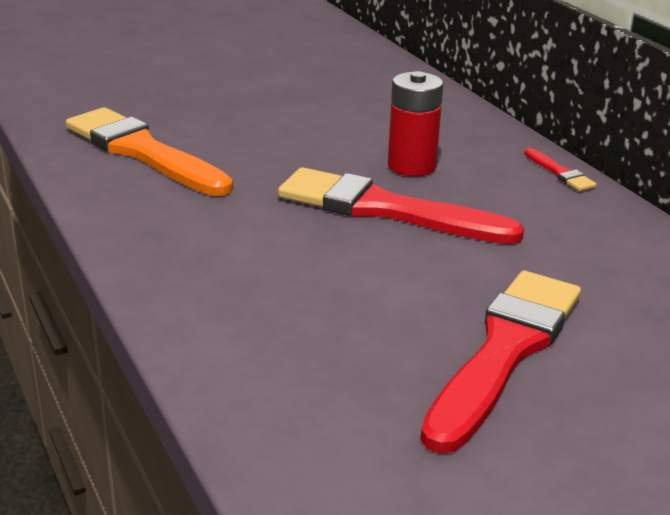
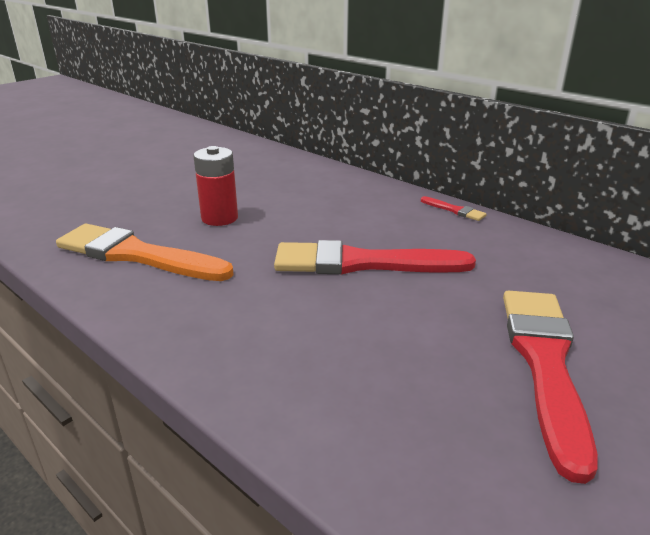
camera: 20 degrees left, 0 degrees up
(411, 166) = (353, 225): red battery -> red battery (219, 218)

